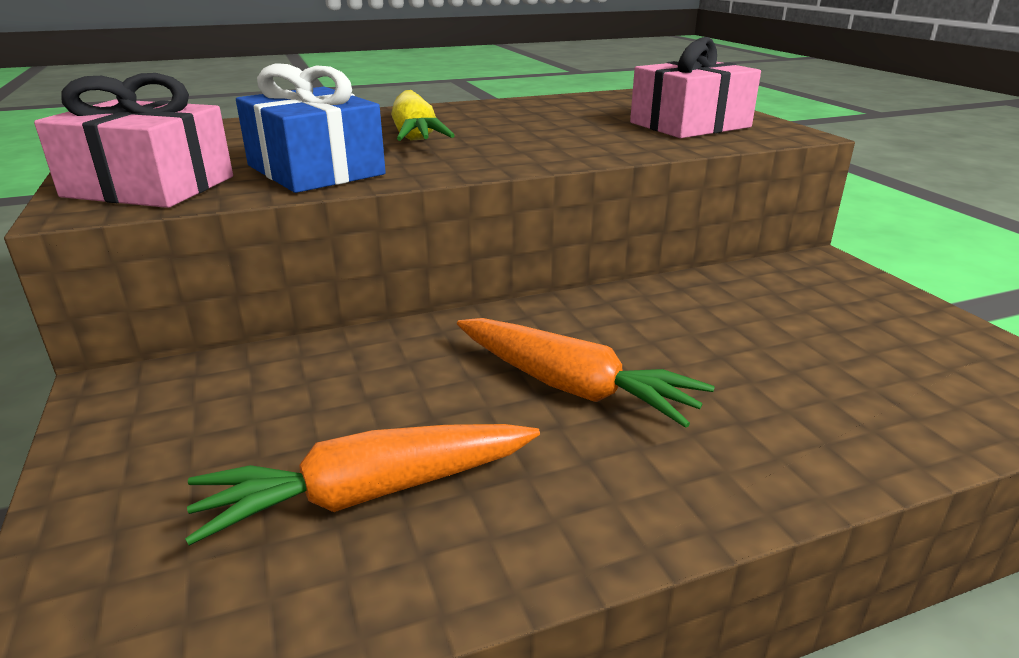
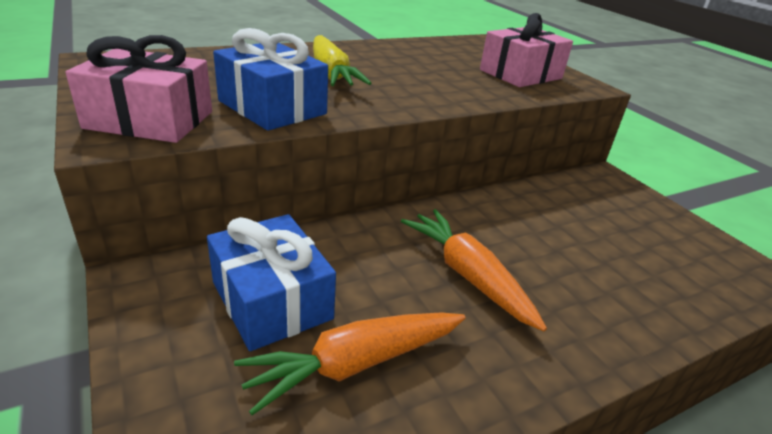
camera: 10 degrees left, 5 degrees up
(279, 414) = (271, 300): none -> blue gift
(571, 387) = (468, 275): orange carrot -> orange carrot turned 150 degrees counterclockwise

